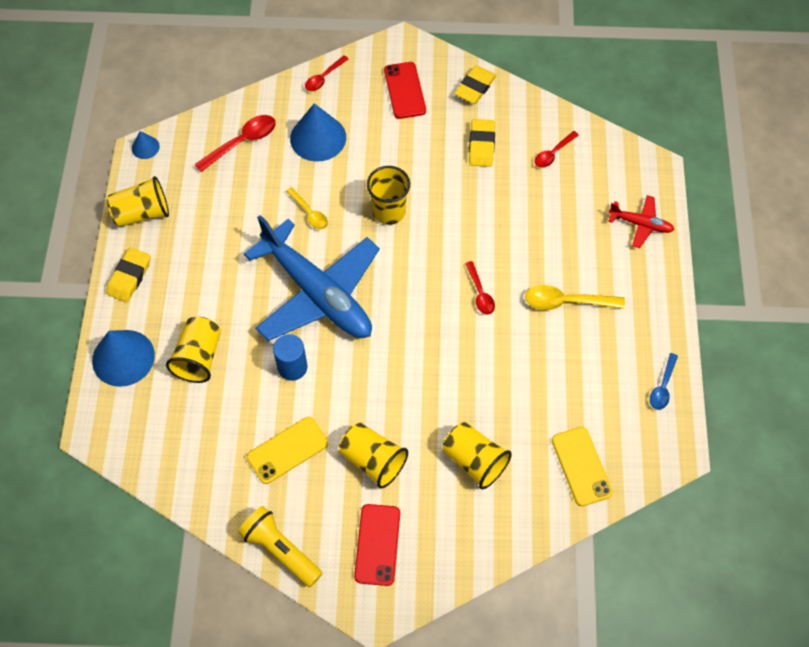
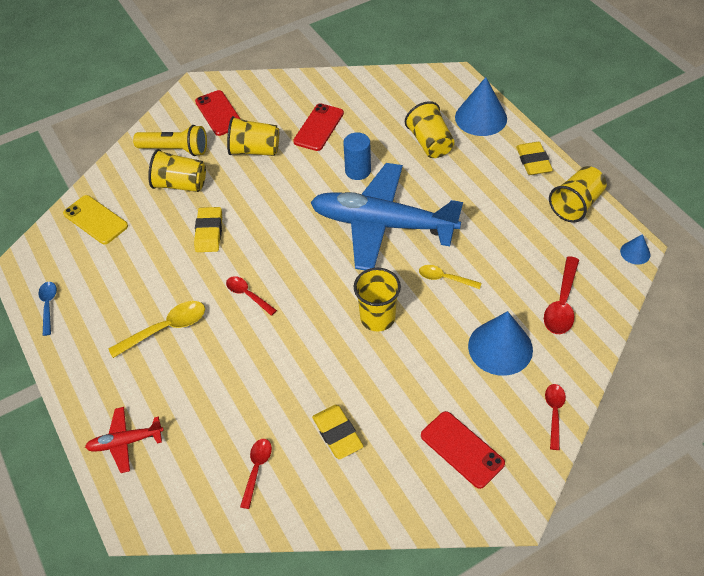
camera: 150 degrees right, 10 degrees down
(280, 550) = (280, 83): yellow flashlight -> yellow flashlight (175, 150)
(287, 450) = (319, 127): yellow phone -> red phone
(475, 87) = (391, 500): yellow eraser -> yellow eraser (209, 232)

